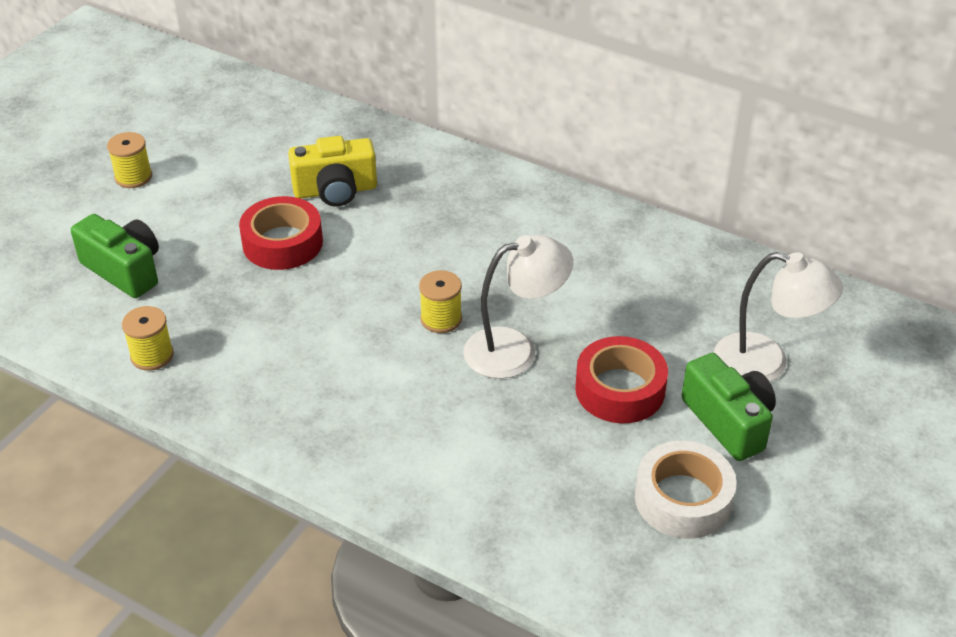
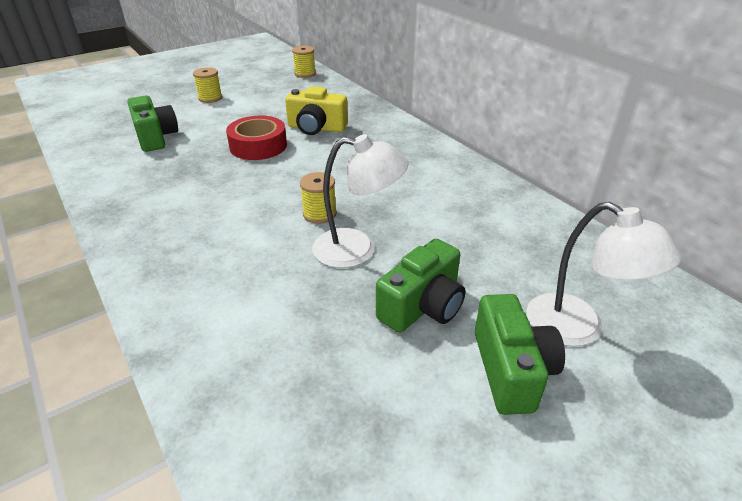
camera: 25 degrees right, 5 degrees down
(152, 355) = (118, 183): yellow spool -> yellow spool (305, 74)
(620, 389) = (423, 306): red tape -> green camera
(683, 499) = (418, 431): white tape -> none

